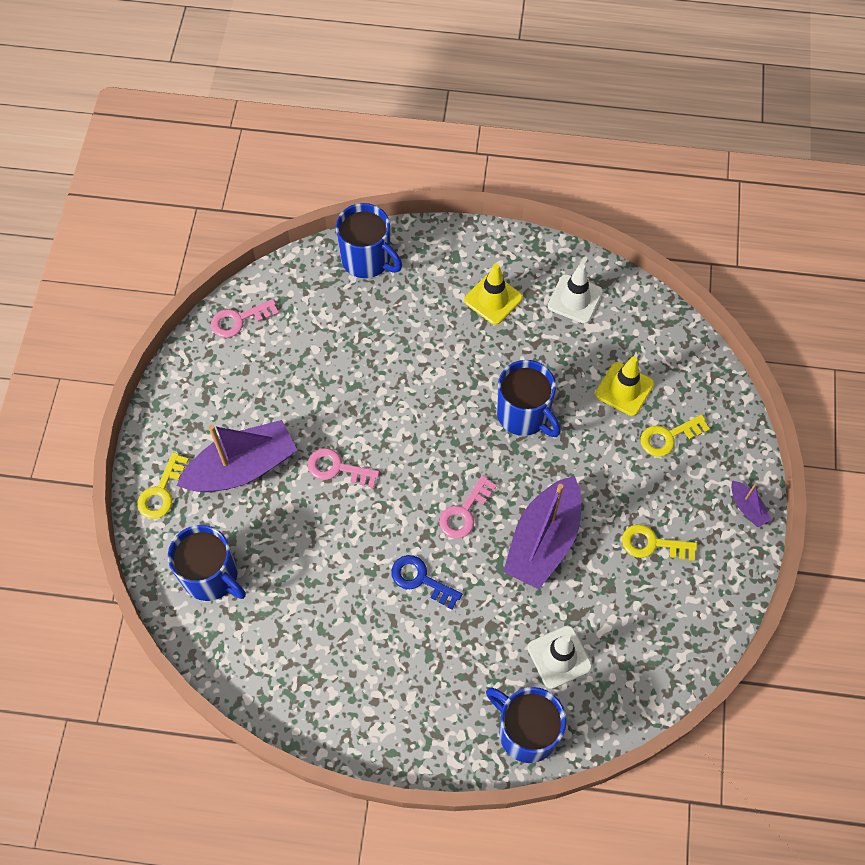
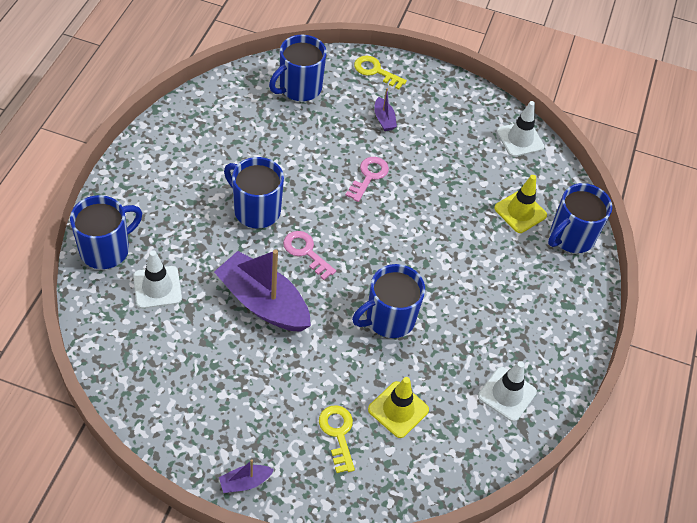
camera: 95 degrees right, 10 degrees down
(239, 320) = (520, 139): pink key -> white traffic cone
(242, 468) = (384, 119): purple boat -> purple boat, size x0.44
(420, 579) = (256, 210): blue key -> blue mug
(493, 299) = (516, 324): yellow traffic cone -> yellow traffic cone (520, 212)
(652, 544) = (234, 387): yellow key -> none

